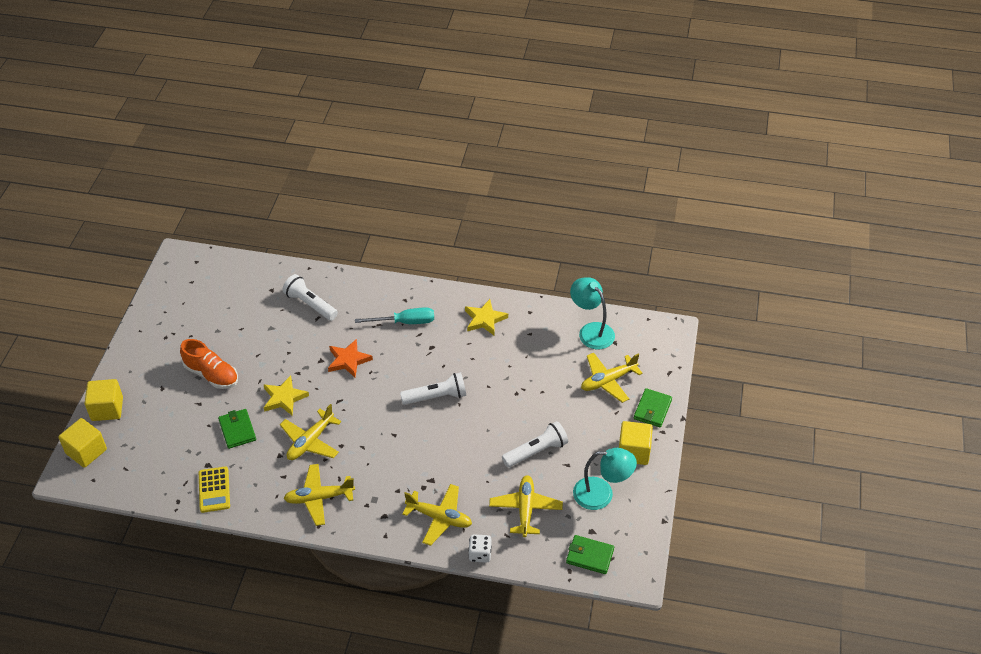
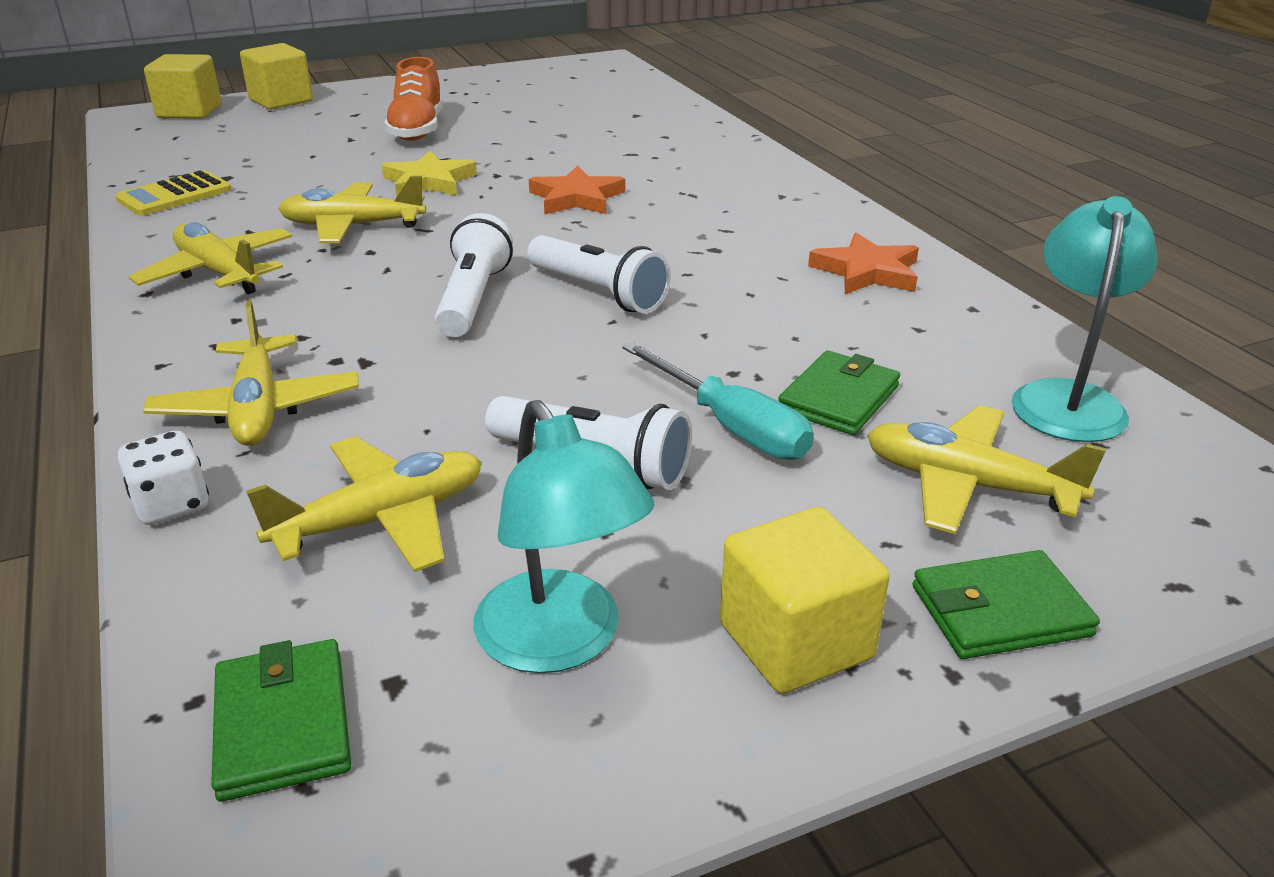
camera: 55 degrees right, 15 degrees down
(237, 430) = (322, 173): green wallet -> green wallet (838, 398)
(310, 304) = (650, 142): white flashlight -> white flashlight (473, 299)
(405, 322) = (733, 211): turquoise screwdriver -> turquoise screwdriver (731, 426)
(484, 319) = (867, 271): yellow star -> orange star

